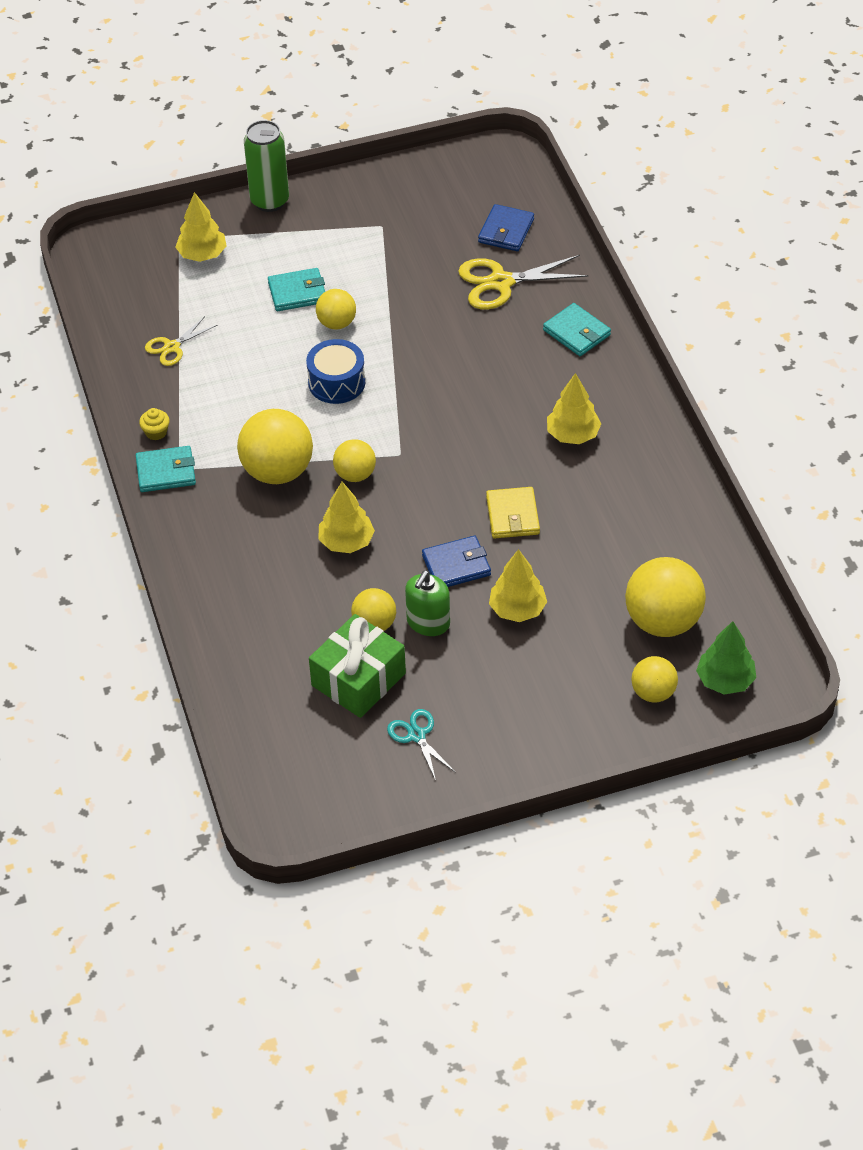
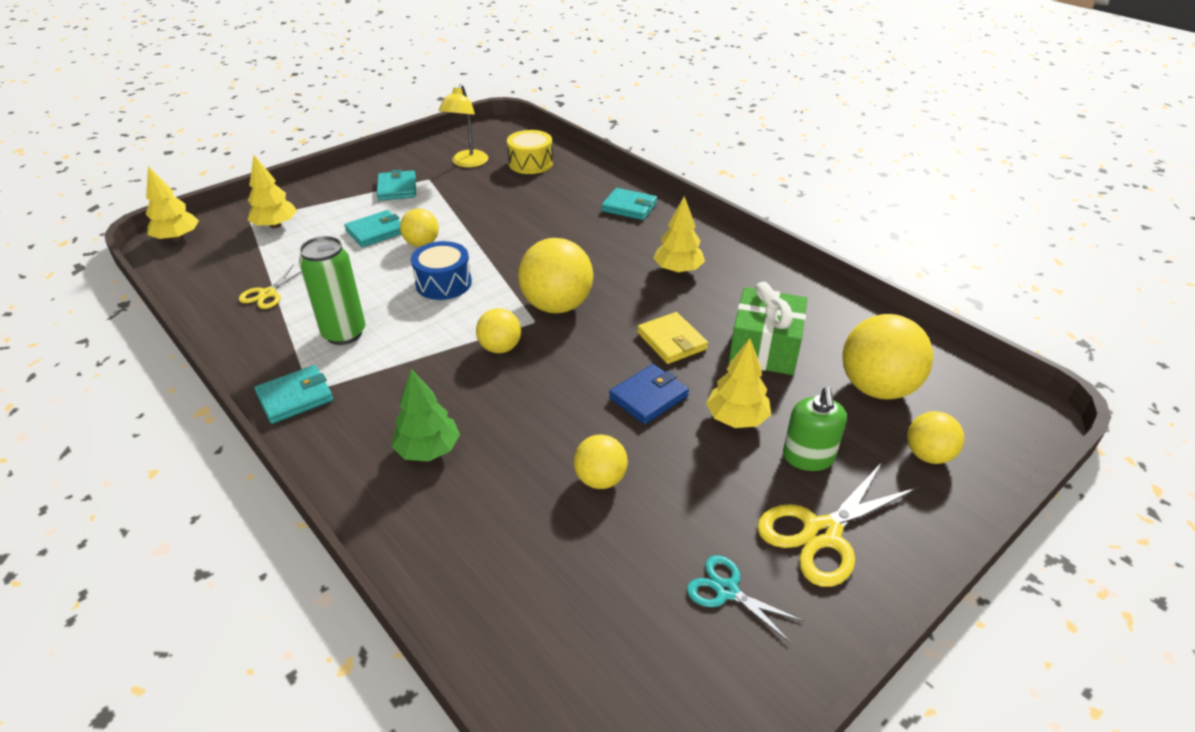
camera: 25 degrees left, 10 degrees down
(156, 432) = (272, 365): yellow cupcake -> none
(270, 201) = (325, 183): green can -> green can (344, 333)
(277, 471) = (419, 365): yellow ball -> yellow ball (557, 306)
(342, 232) = (397, 188): none -> turquoise wallet
(346, 542) = (524, 408): yellow tree -> yellow tree (177, 238)
(358, 679) = (618, 546): green gift -> green gift (765, 348)
(428, 622) = (656, 459): green soap dispenser -> green soap dispenser (808, 457)
(435, 210) = (467, 163): none -> yellow lamp
(501, 282) = (547, 191): yellow scissors -> yellow scissors (822, 533)
(506, 231) = (530, 163): blue wallet -> yellow drum
(725, 680) = (979, 422): green tree -> green tree (428, 450)

